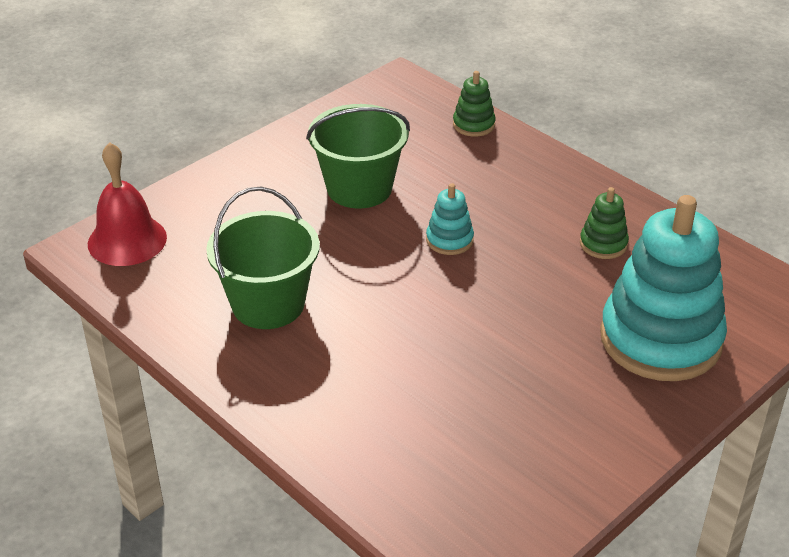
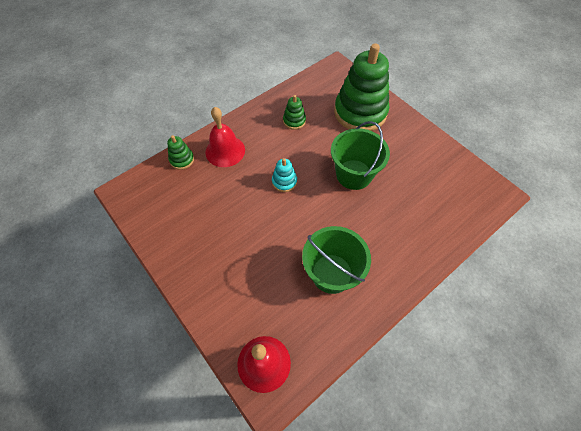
camera: 85 degrees left, 20 degrees up
(359, 188) = (231, 221): green bucket -> green bucket (354, 174)
(504, 167) = (225, 151): none -> red bell
(660, 339) = (360, 112): turquoise stacking toy -> green stacking toy

